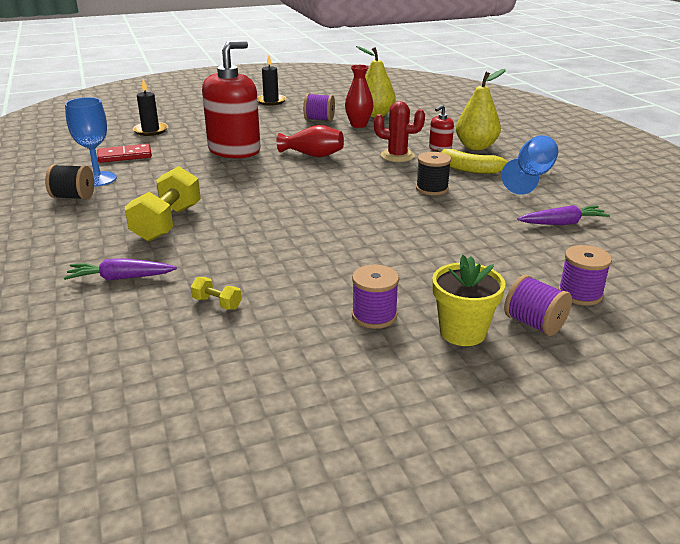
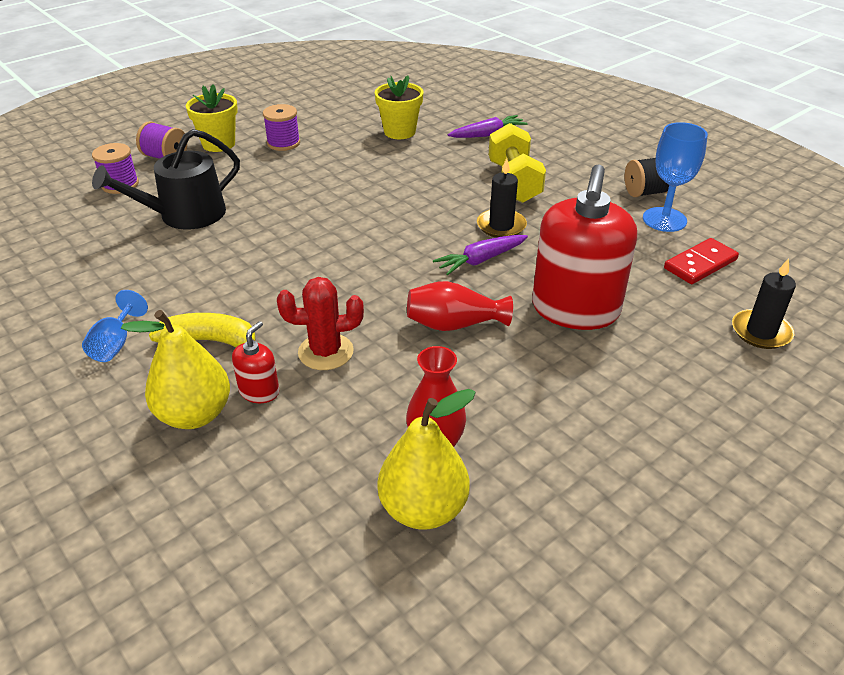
camera: 160 degrees right, 10 degrees up
(217, 303) = (399, 132): yellow dumbbell -> yellow flower pot
(271, 101) = (698, 519): black candle -> black candle (501, 226)
(319, 119) = (525, 450): purple spool -> none
(432, 189) = (259, 286): black spool -> none
(497, 248) = (185, 215): none -> black watering can
(531, 176) = (115, 344): blue goblet -> blue goblet, size x0.64
(562, 223) = (104, 260): purple carrot -> purple carrot (481, 260)

